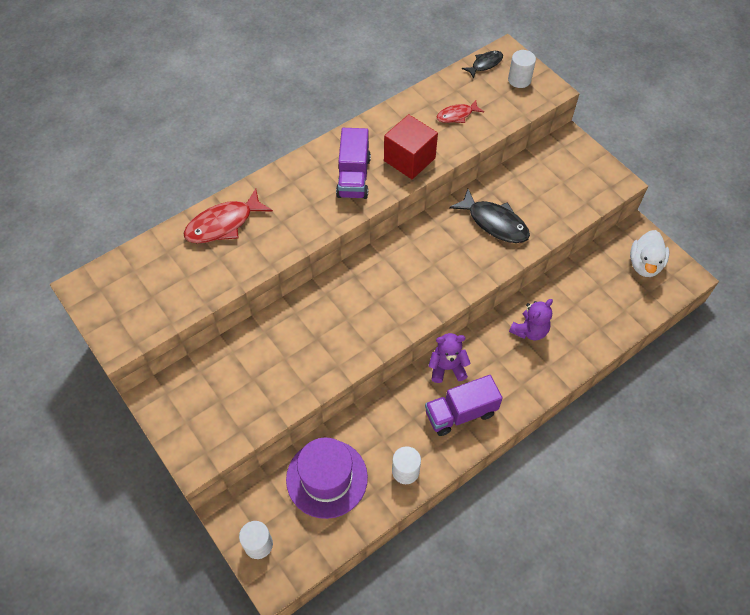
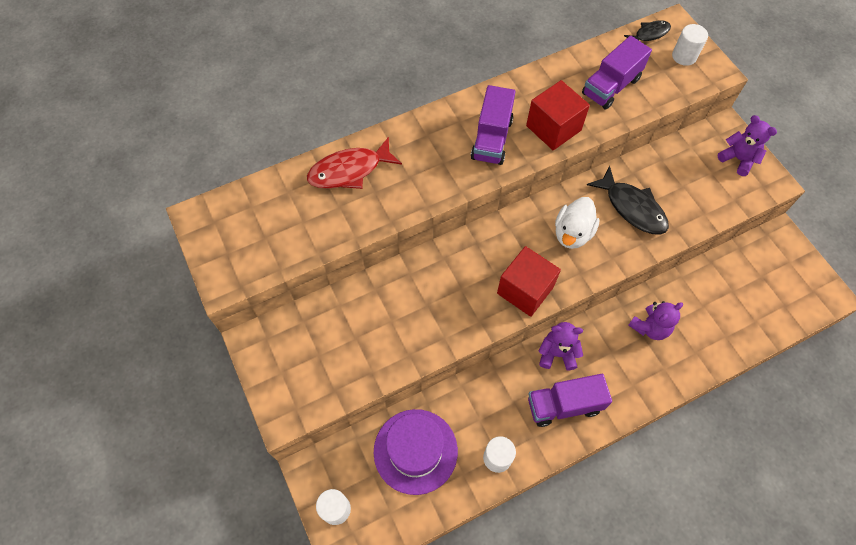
camera: 10 degrees right, 5 degrees up
(407, 311) = (525, 290): none -> red cube
(456, 115) = (611, 86): red fish -> purple truck
(584, 166) = (738, 159): none -> purple teddy bear
(644, 264) = (784, 274): white duck -> white duck (572, 233)

